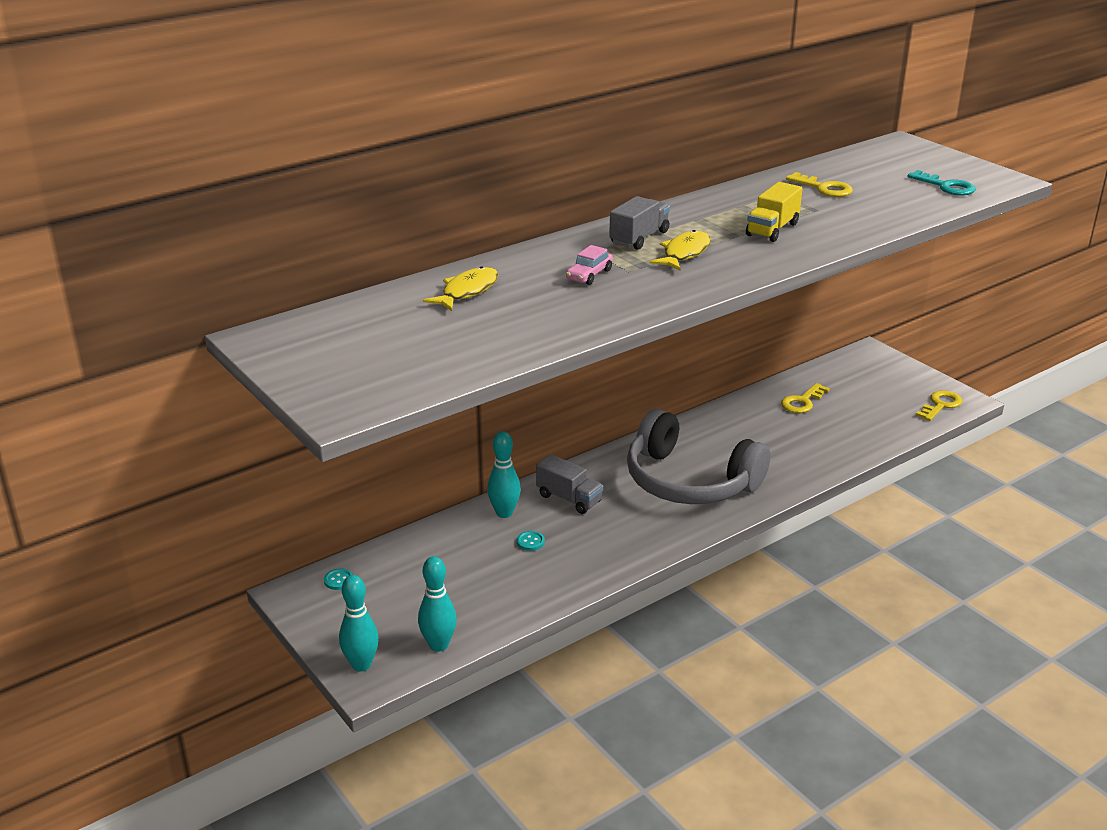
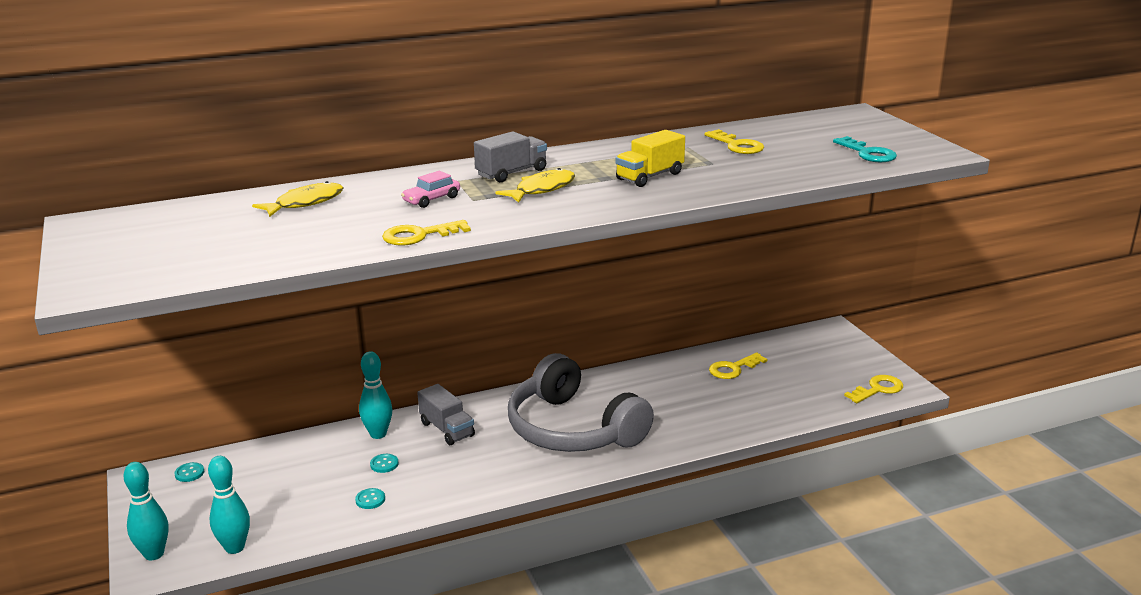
camera: 15 degrees right, 5 degrees down
(540, 578) = (370, 499): none -> turquoise button
(614, 315) = (419, 235): none -> yellow key

